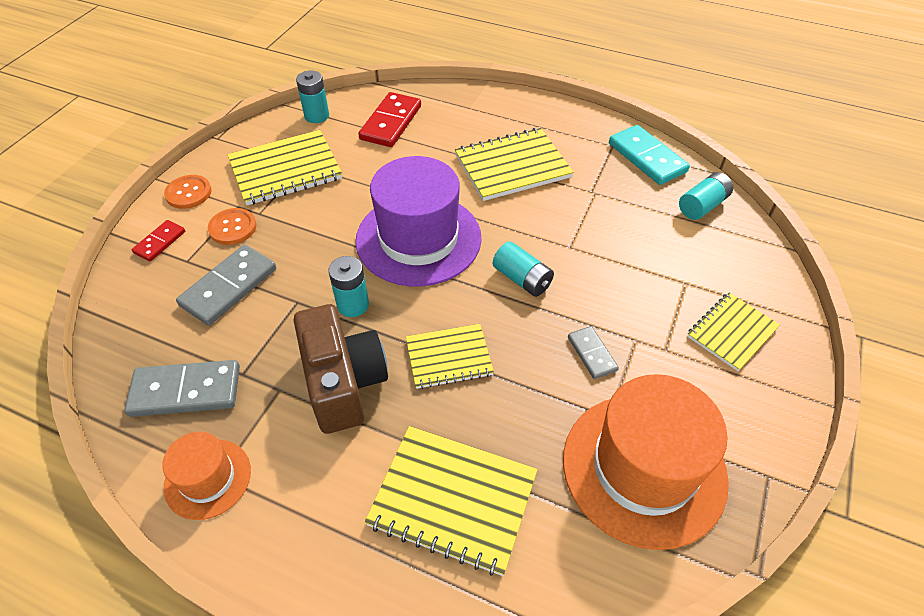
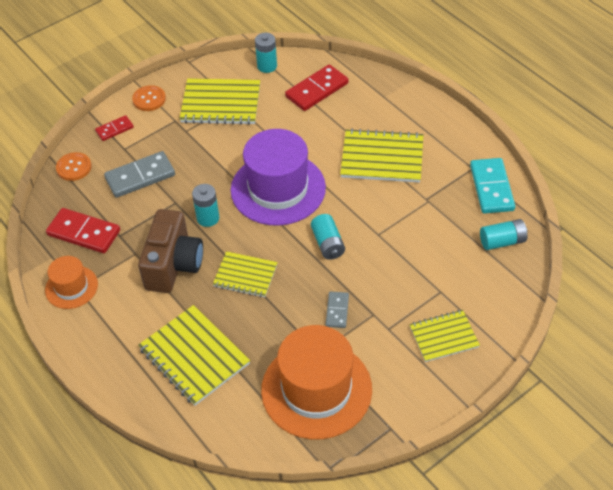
camera: 30 degrees right, 0 degrees up
(186, 391) = (84, 233): grey domino -> red domino
(233, 228) = (163, 135): orange button -> orange button (74, 167)

